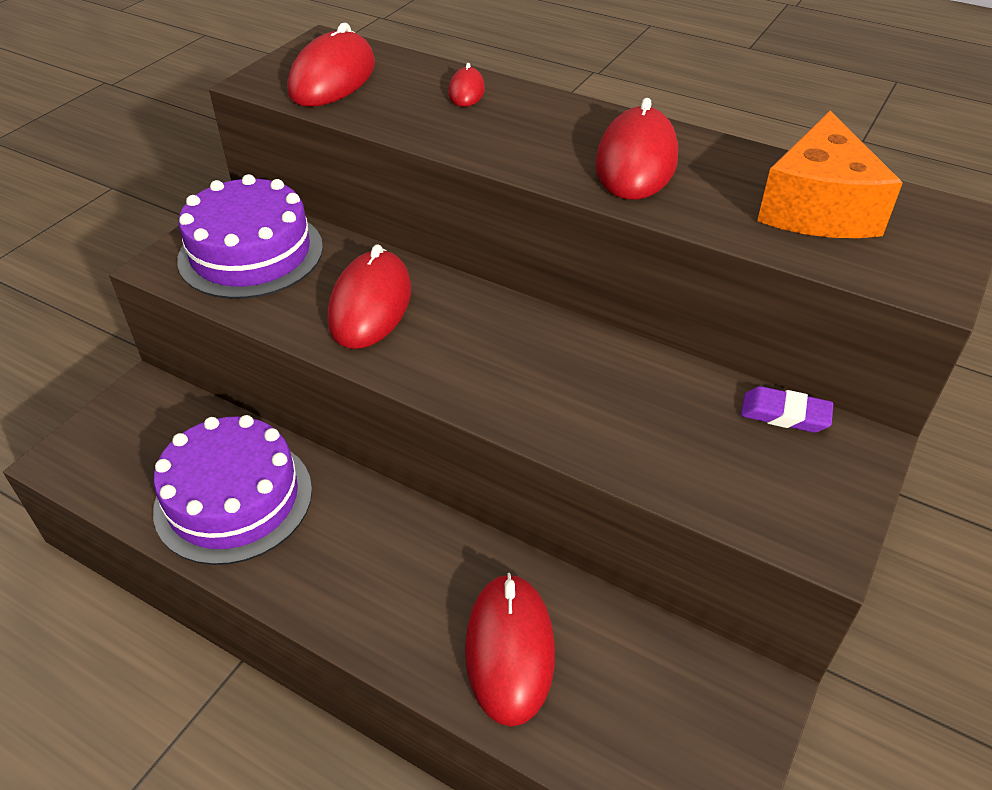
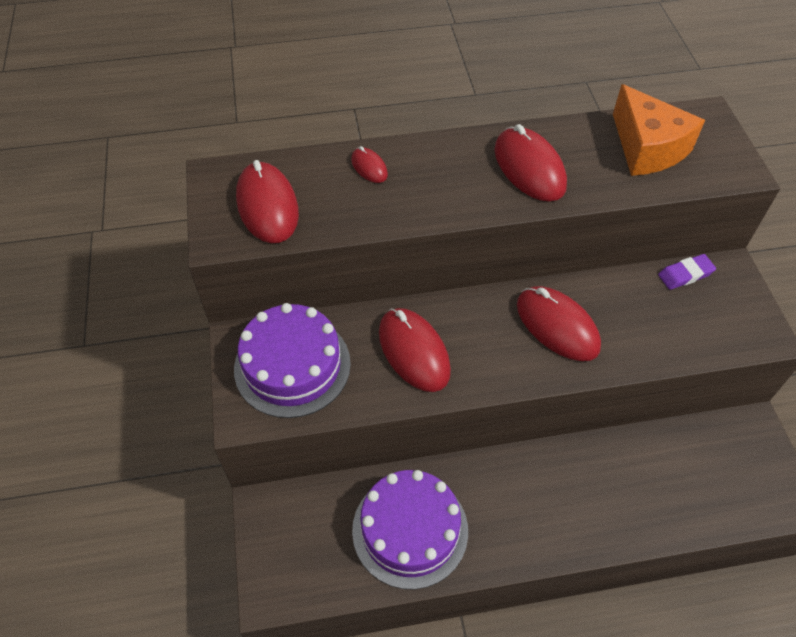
camera: 40 degrees left, 10 degrees up
(509, 650) = (640, 494): red mouse -> red mouse (557, 326)

